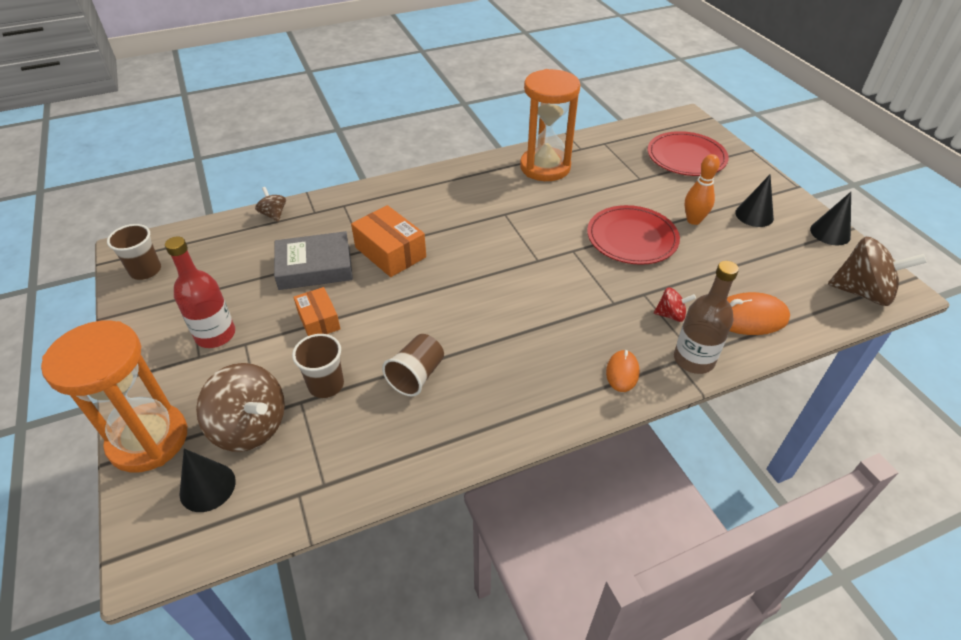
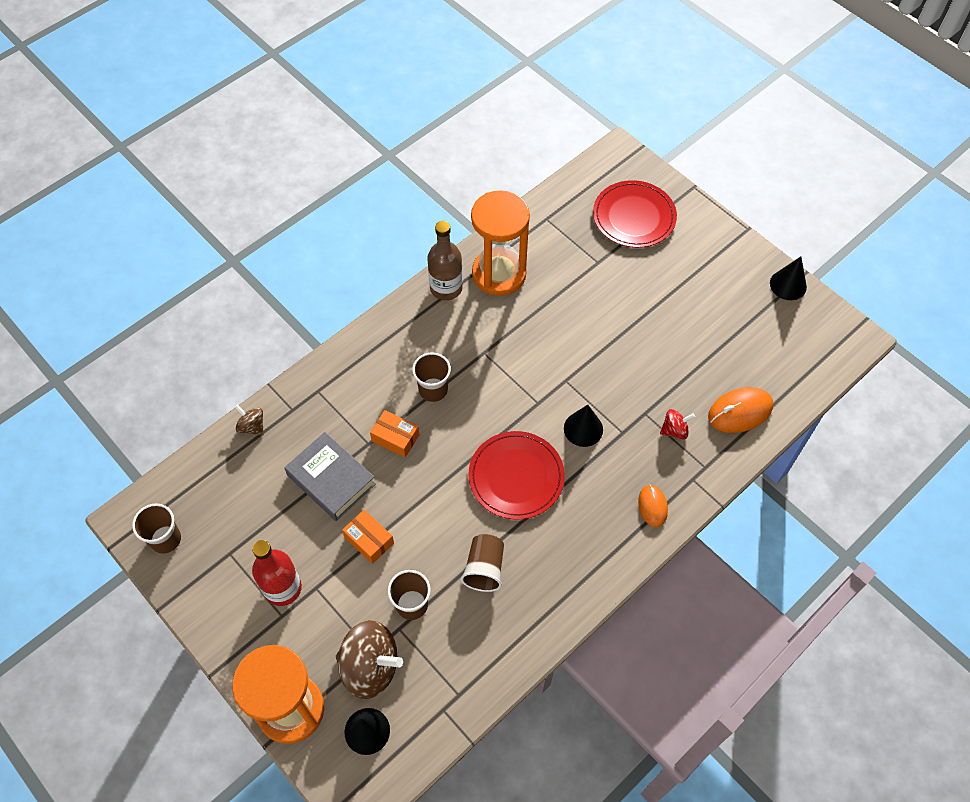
camera: 20 degrees left, 15 degrees up
(315, 267) = (331, 479): grey book -> grey book turned 75 degrees clockwise
(390, 252) = (395, 438): orange box -> orange box, size x0.64
(444, 228) = (433, 390): none -> brown cup
(632, 238) = (614, 347): red plate -> red plate (516, 477)
(693, 220) = (664, 306): orange bowling pin -> none
(694, 359) = (706, 473): brown bottle -> brown bottle (446, 288)
(754, 215) = (717, 282): black cone -> black cone (583, 429)
(862, 292) = (826, 351): brown spinning top -> none

